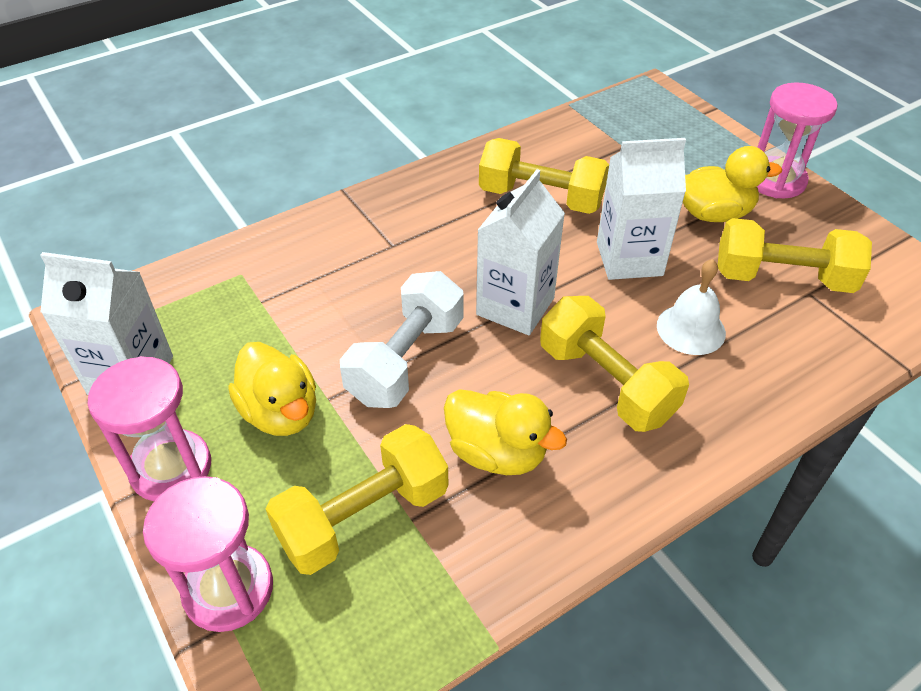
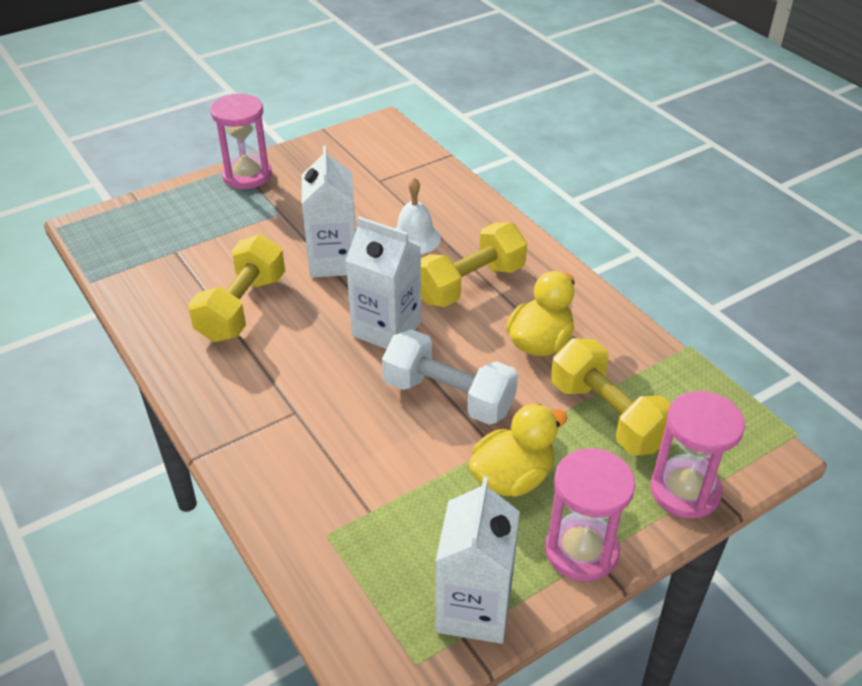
camera: 90 degrees left, 5 degrees down
(713, 214) = (283, 211): yellow duck -> none
(782, 278) = (363, 189): yellow dumbbell -> none

